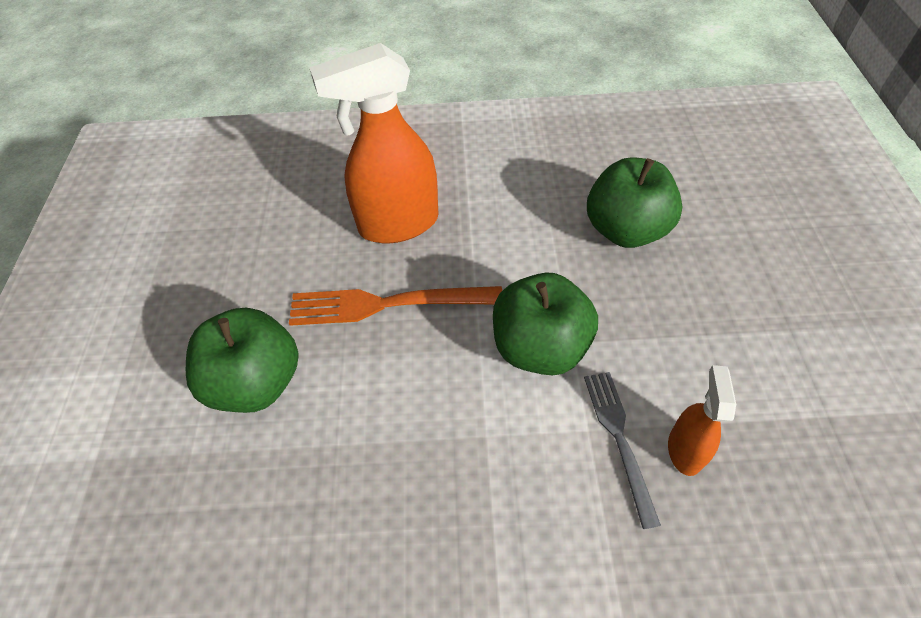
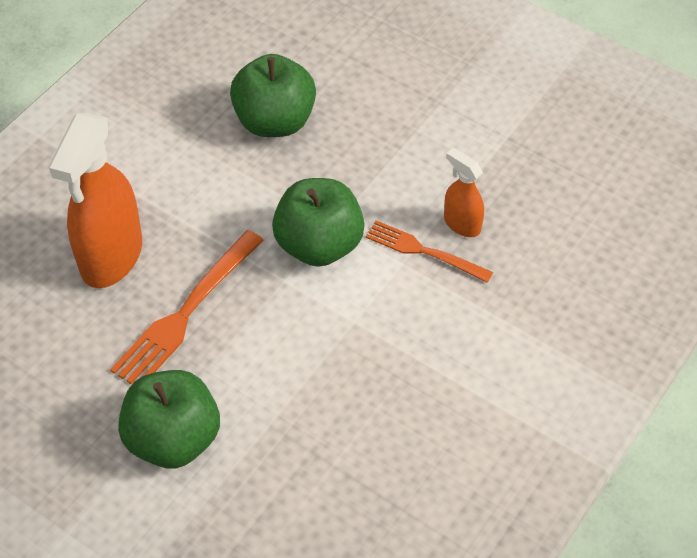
camera: 55 degrees left, 0 degrees up
(618, 437) = (423, 251): grey fork -> orange fork

